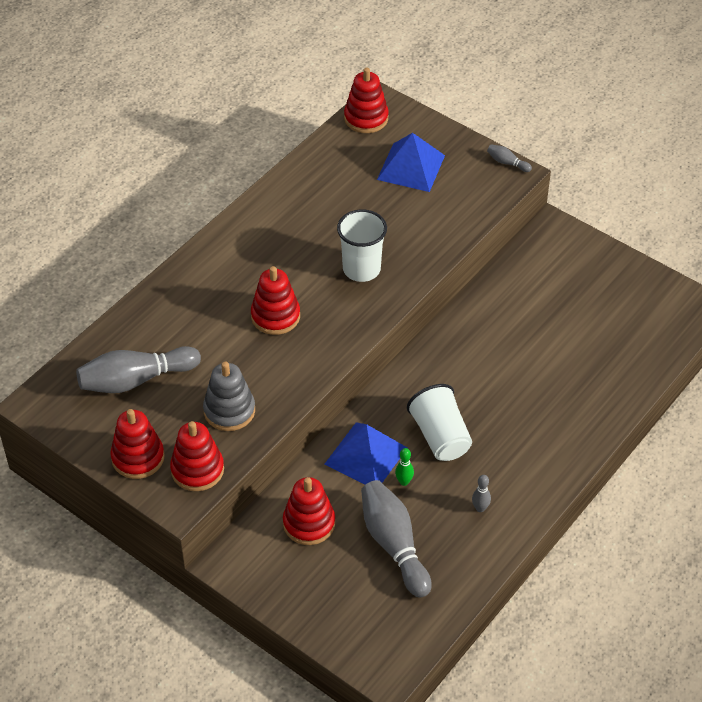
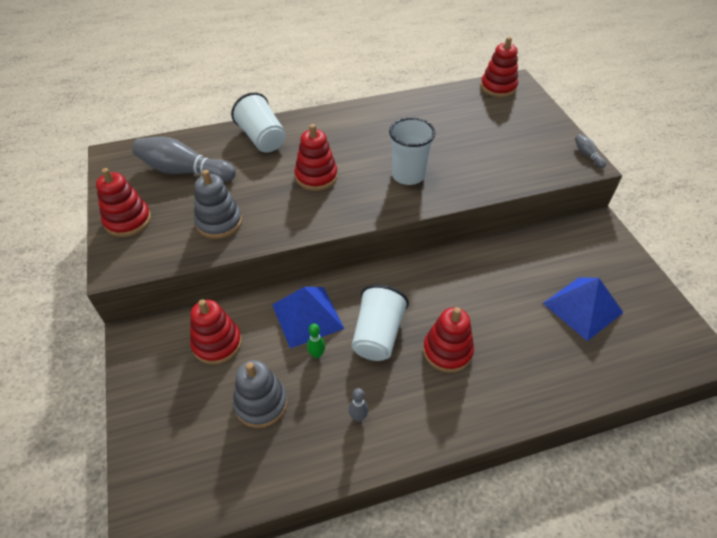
camera: 35 degrees right, 0 degrees up
(178, 303) = (262, 138): none -> white cup
(197, 470) = (154, 251): red stacking toy -> red stacking toy (447, 351)
(394, 545) = (261, 403): grey bowling pin -> grey stacking toy
(411, 167) = (505, 128): blue pyramid -> blue pyramid (582, 307)

